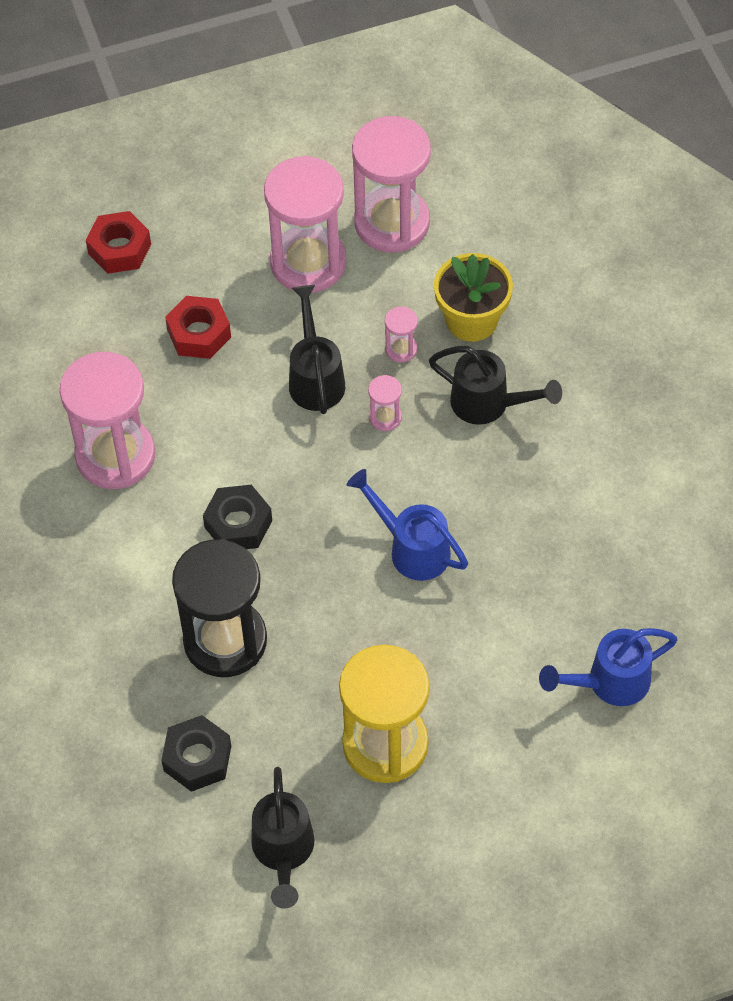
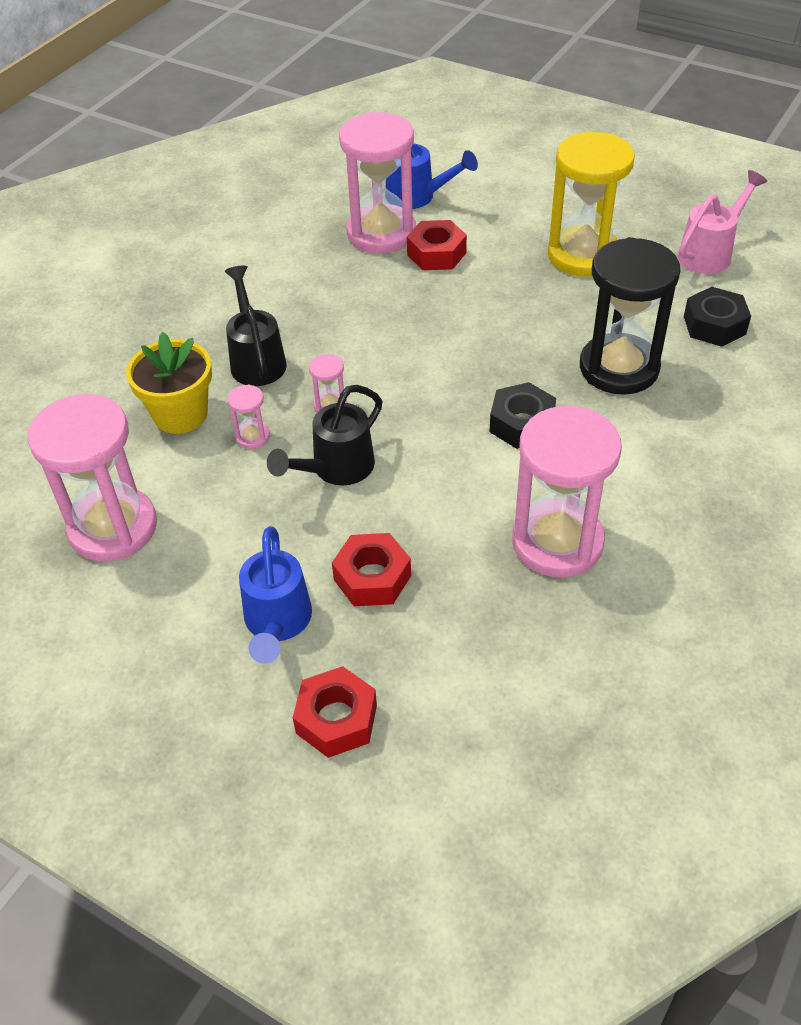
camera: 130 degrees left, 10 degrees down
(283, 852) = (710, 253): black watering can -> pink watering can
(308, 263) = (214, 555): pink hourglass -> pink hourglass (381, 233)
(412, 548) = (427, 326): blue watering can -> blue watering can (277, 623)
(503, 630) = (436, 253): none -> red nut

